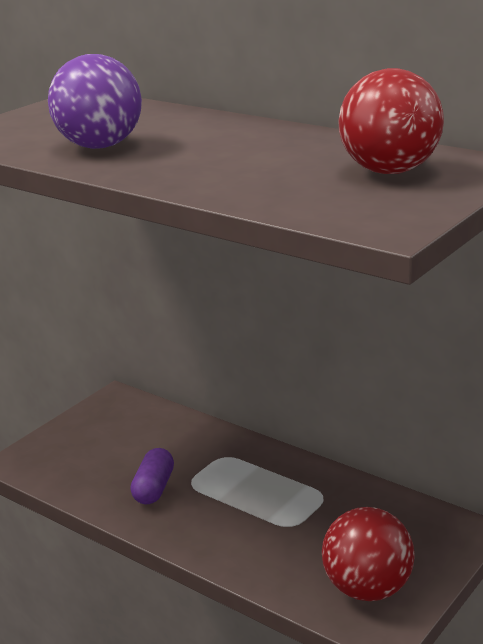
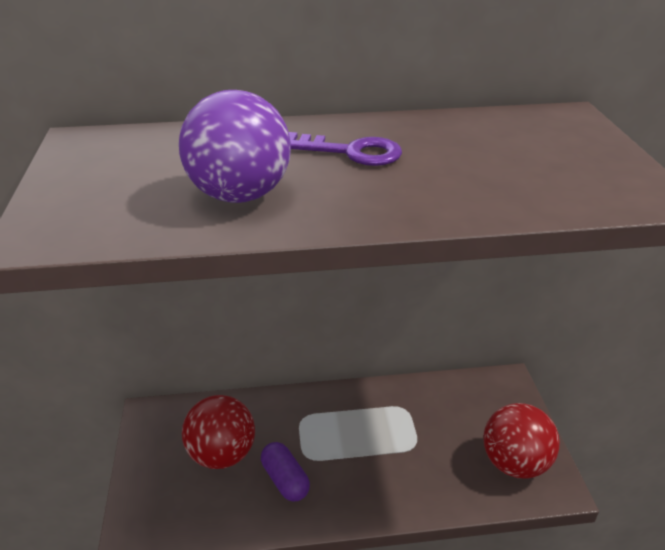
camera: 45 degrees left, 10 degrees up
(228, 143) = (351, 152): none -> purple key
(389, 171) = (532, 142): red ball -> red ball (222, 454)

